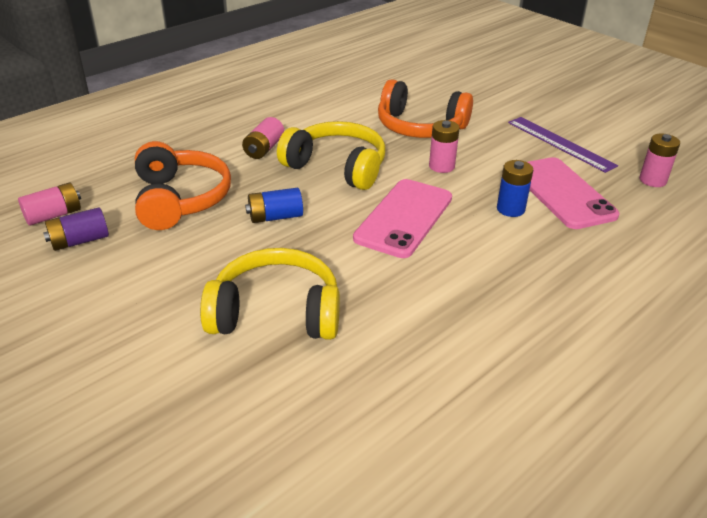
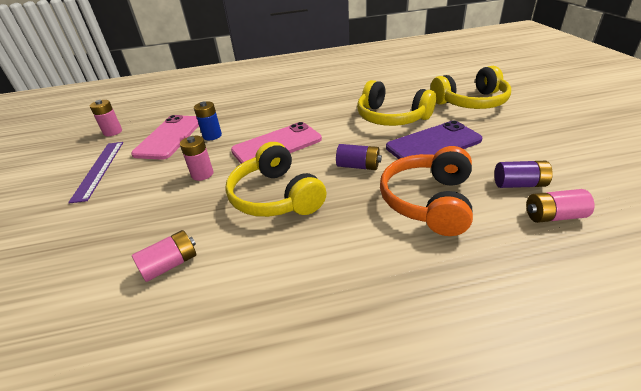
camera: 145 degrees left, 0 degrees up
(135, 400) = (471, 102): none -> yellow headphones
(191, 274) = (433, 144): none -> purple phone
(264, 149) = (320, 241): pink battery -> pink battery (170, 264)
(275, 217) = (358, 166): blue battery -> purple battery
(420, 127) = (154, 221): orange headphones -> none

